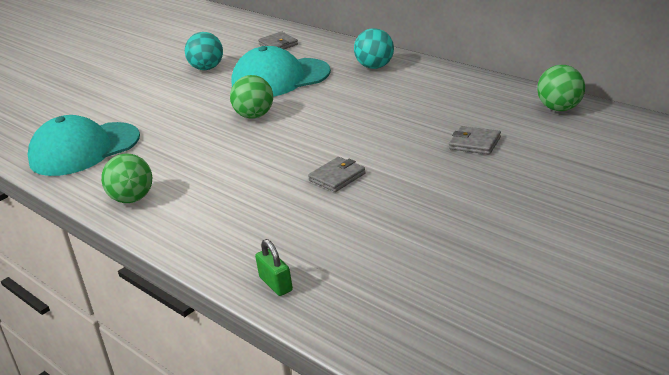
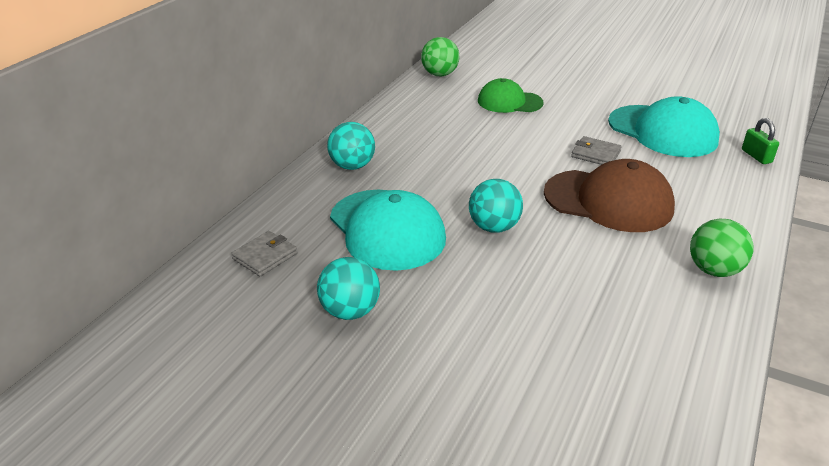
camera: 110 degrees left, 5 degrees up
(84, 149) = (640, 363): turquoise cap -> turquoise cap (662, 131)
(255, 116) = (494, 227): green ball -> turquoise ball
(255, 169) = (608, 201): none -> brown cap
(276, 284) = (756, 156): green padlock -> green padlock turned 60 degrees counterclockwise
(475, 143) = (509, 102): grey wallet -> green cap

